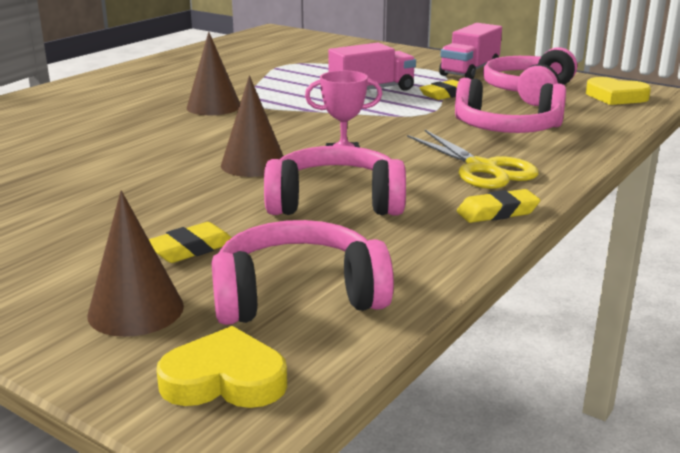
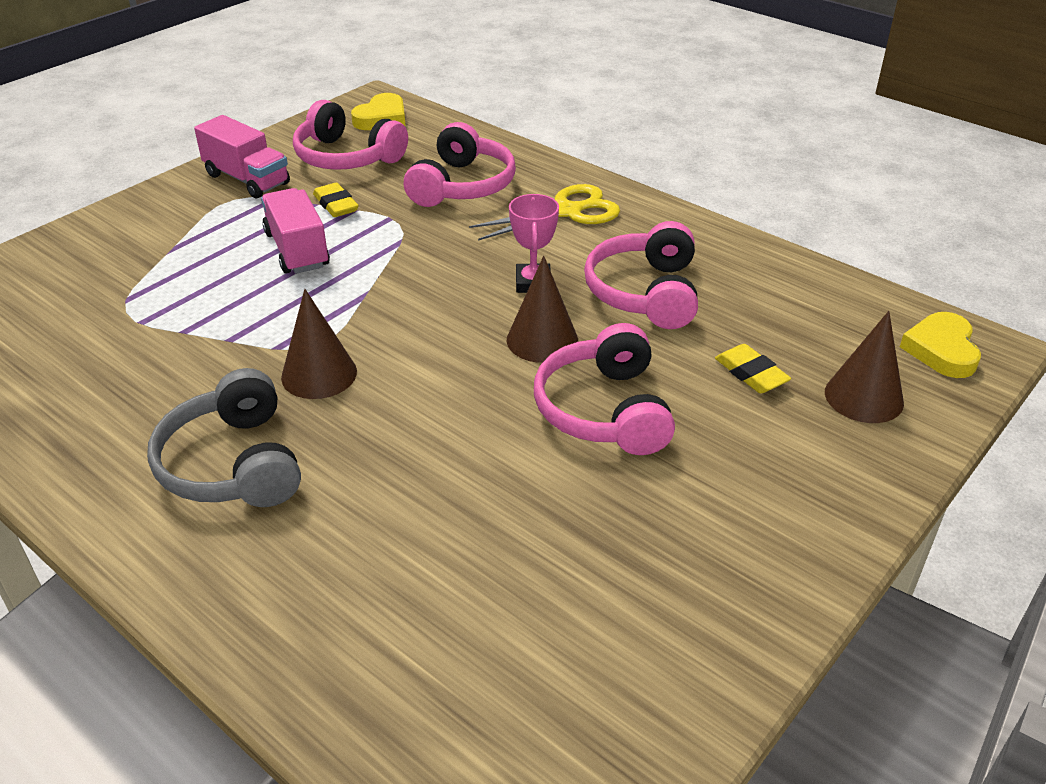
camera: 85 degrees left, 15 degrees up
(126, 97) = (233, 464): none -> grey headphones
(298, 296) = (822, 318): pink headphones -> pink headphones (604, 410)
(497, 212) = (665, 217): yellow eraser -> none

